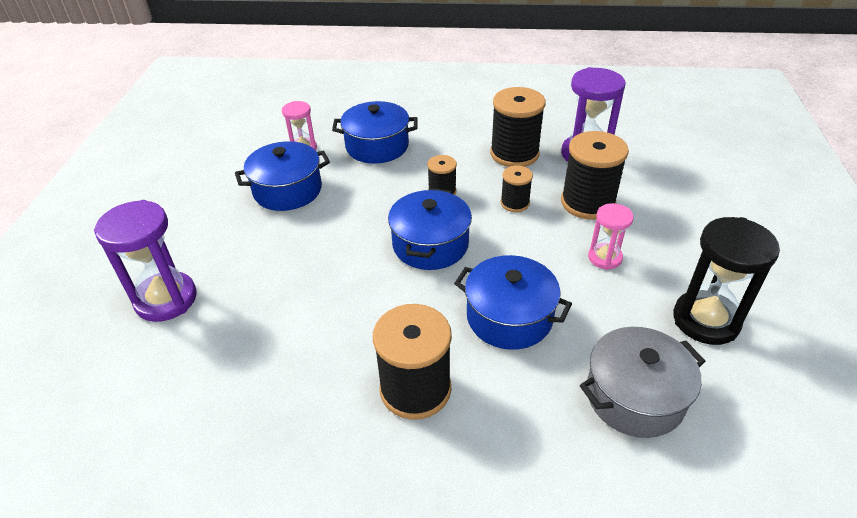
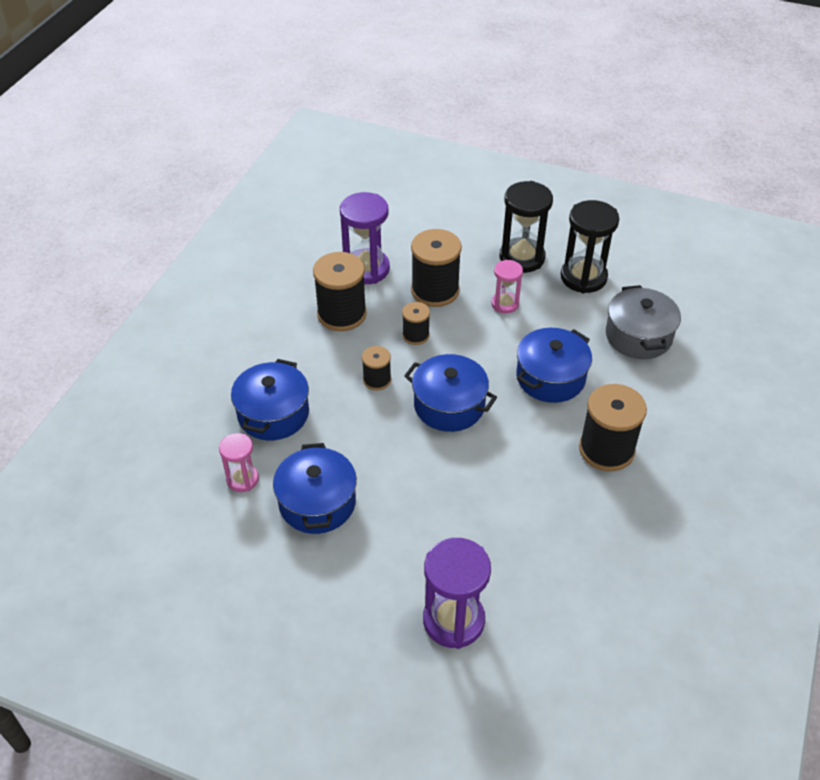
camera: 75 degrees left, 5 degrees up
(694, 258) = (522, 258): none -> black hourglass

